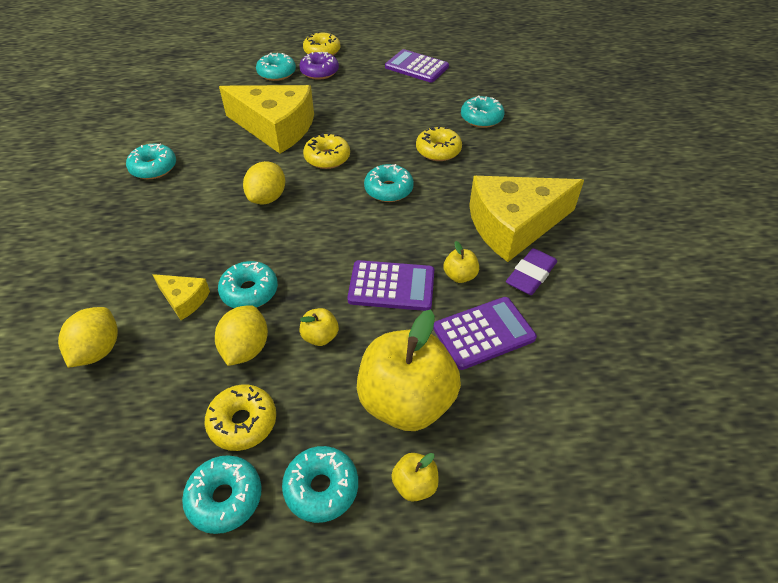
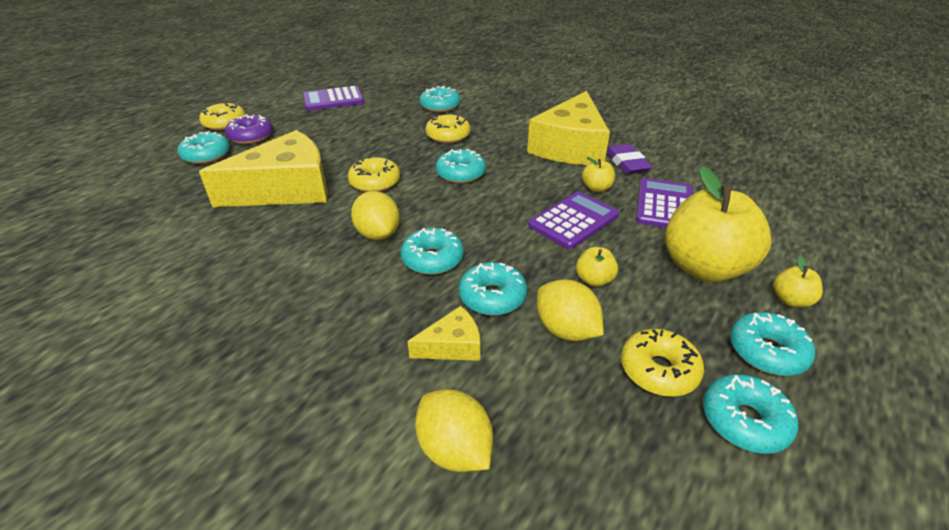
camera: 50 degrees left, 10 degrees down
(153, 168) = (208, 286): turquoise donut -> turquoise donut (432, 259)

